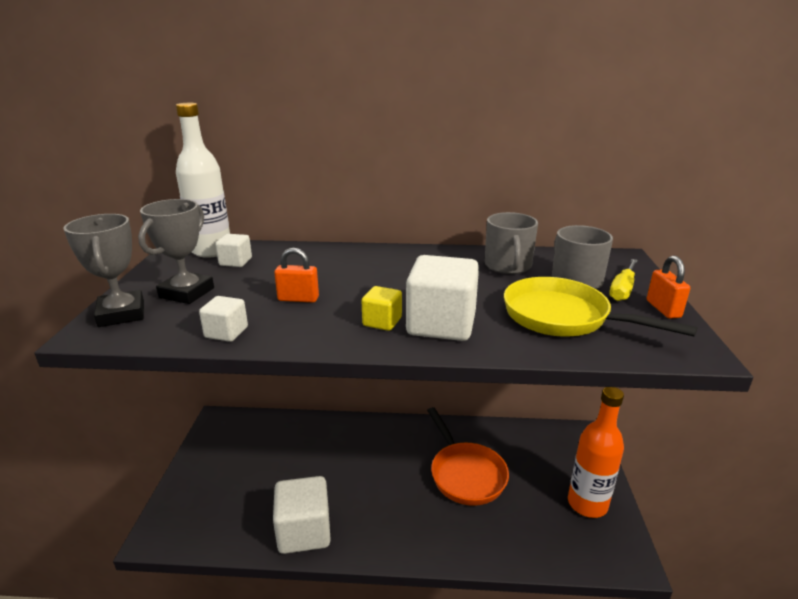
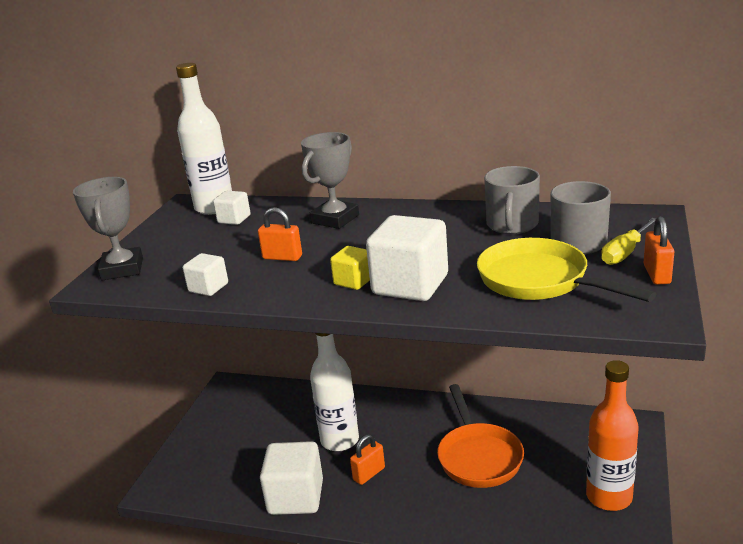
camera: 15 degrees right, 0 degrees up
(186, 293) = (182, 250): grey trophy -> grey trophy (335, 219)
(335, 467) = (339, 440): none -> white bottle
(370, 500) = (369, 474): none -> orange padlock

